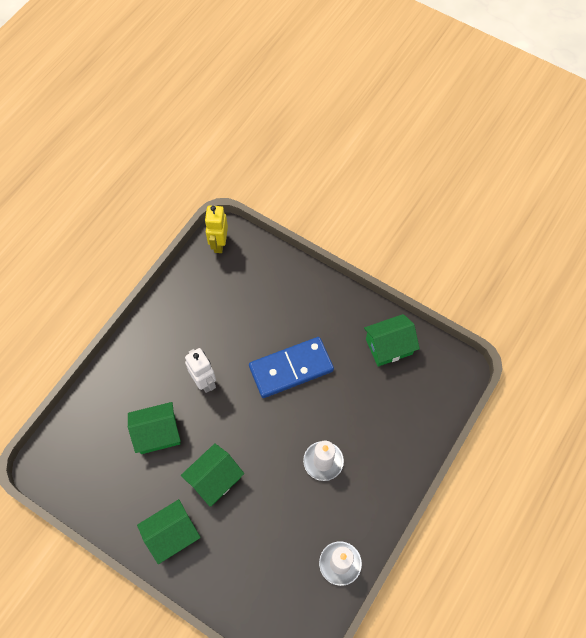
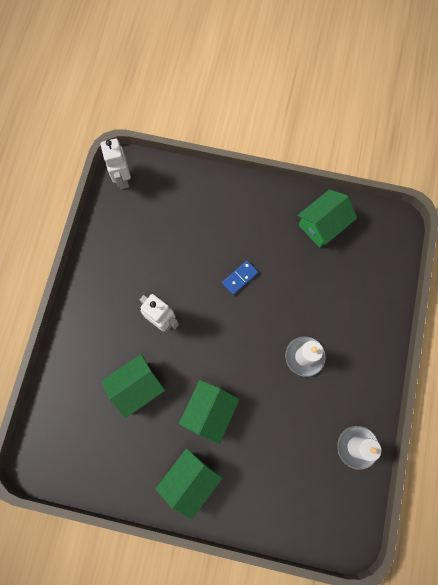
camera: 20 degrees left, 10 degrees up
(219, 244) = (122, 179): yellow robot -> white robot
(291, 368) = (240, 278): blue domino -> blue domino, size x0.45

